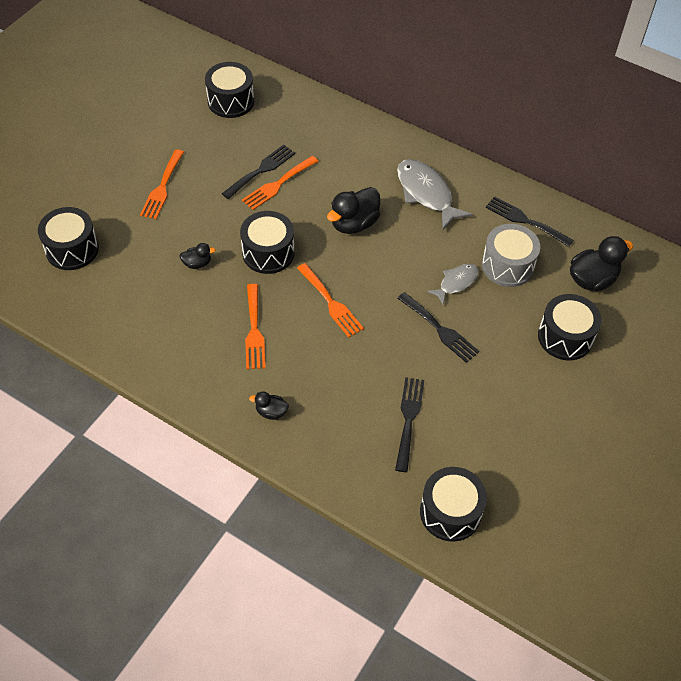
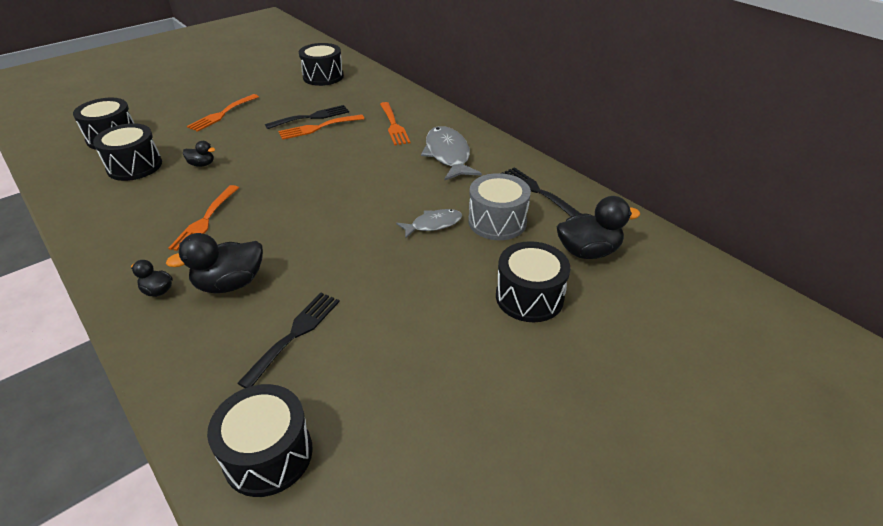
camera: 20 degrees right, 15 degrees down
(268, 253) = (269, 169): black drum -> black drum (134, 166)
(331, 303) = (295, 215): orange fork -> orange fork (394, 125)
(354, 223) = (364, 163): black duck -> black duck (230, 284)
(440, 329) = (389, 259): black fork -> none

